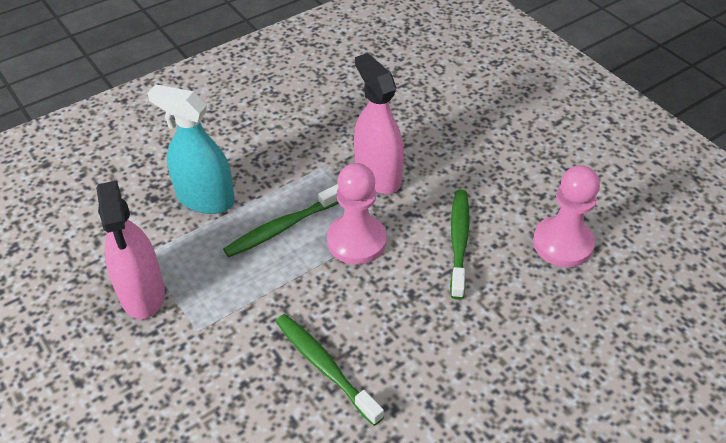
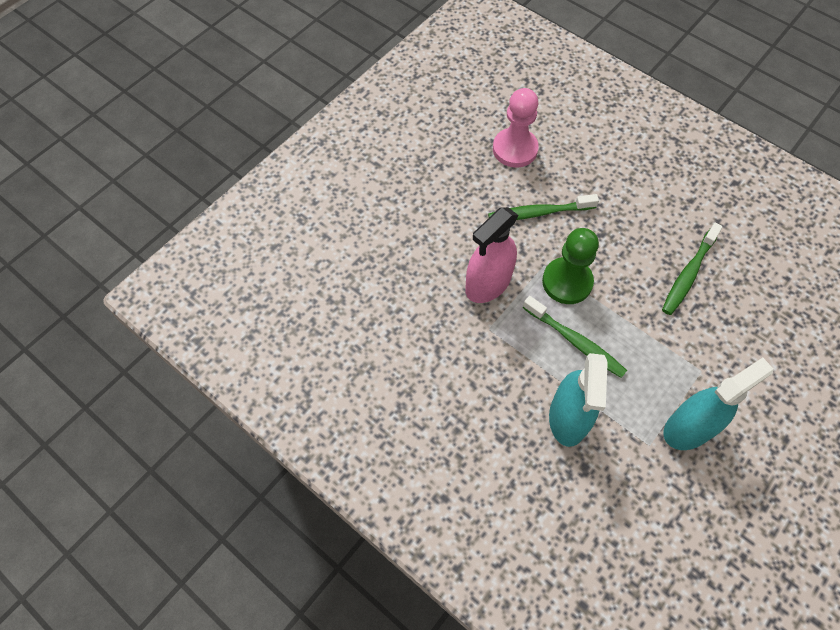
camera: 105 degrees left, 15 degrees up
(142, 293) = (688, 428): pink spray bottle -> turquoise spray bottle
(356, 241) = (567, 282): pink pawn -> green pawn

